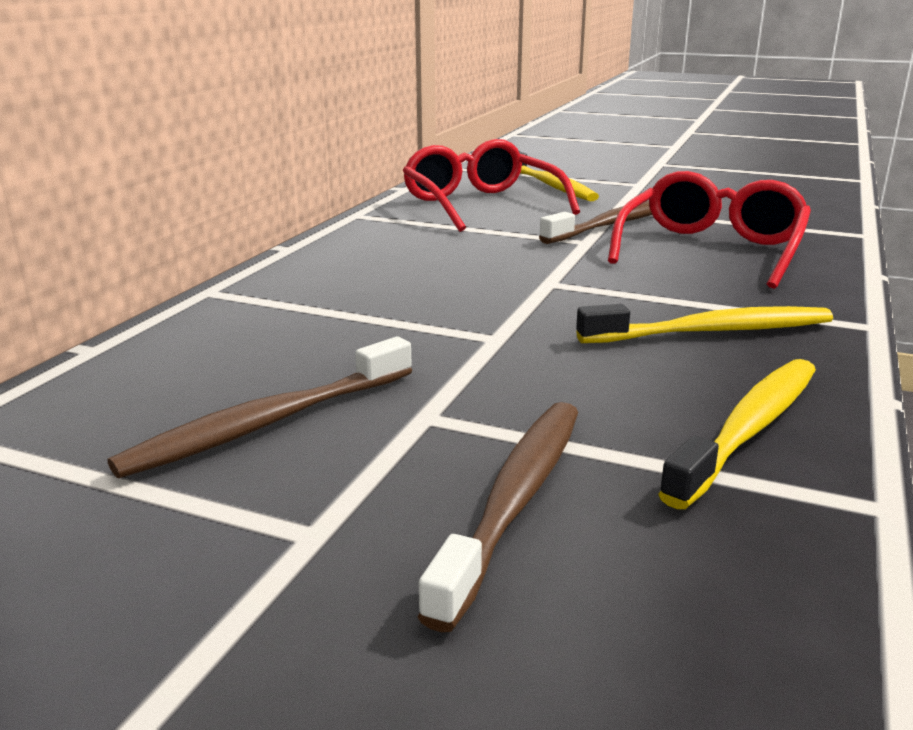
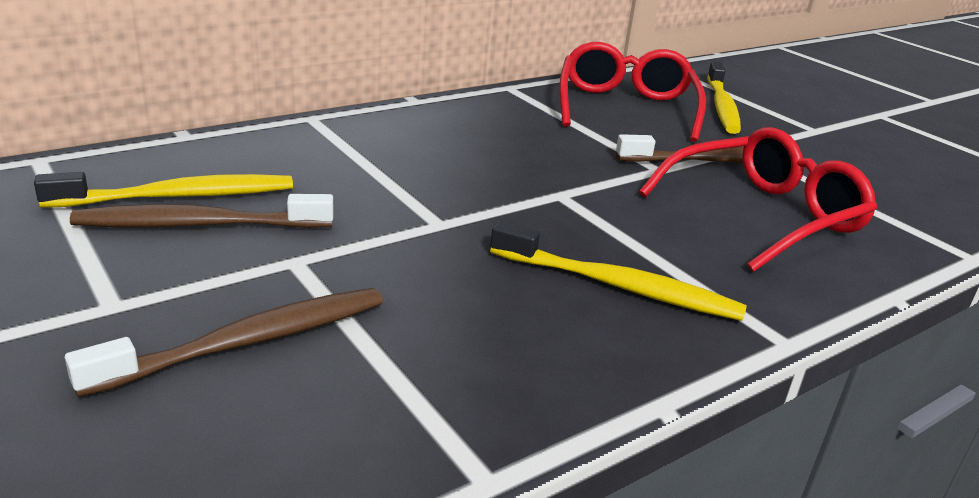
camera: 30 degrees right, 5 degrees up
(749, 429) = (496, 373): yellow toothbrush -> yellow toothbrush (179, 196)

